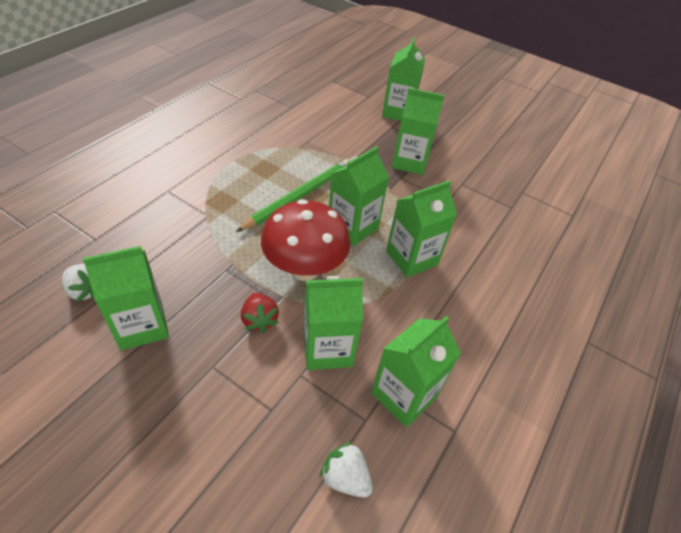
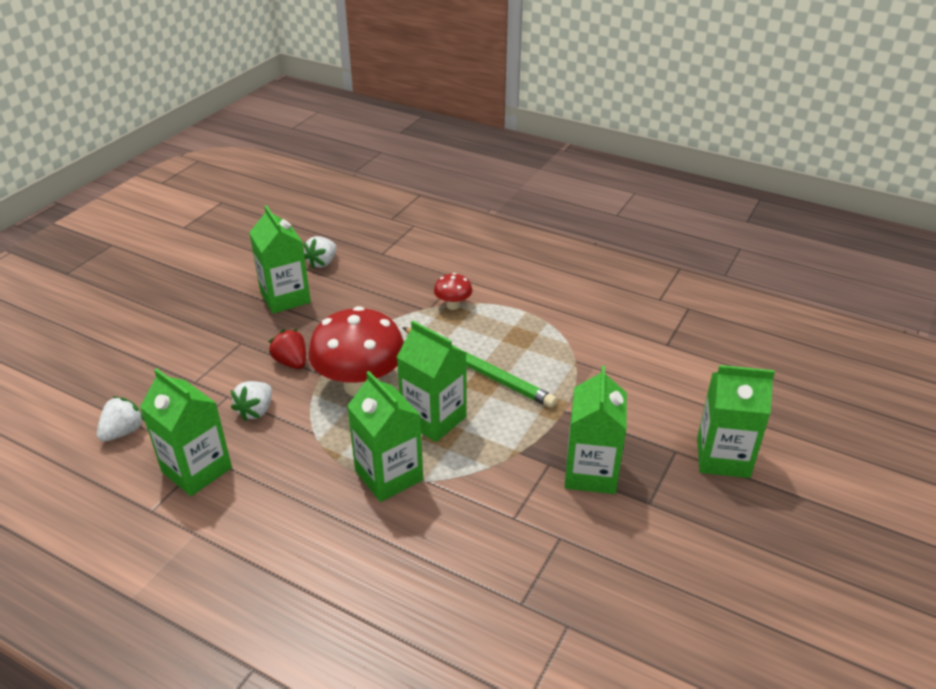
camera: 90 degrees right, 10 degrees down
(208, 199) = (453, 305): none -> red mushroom
(259, 320) = (291, 362): red strawberry -> red strawberry turned 75 degrees clockwise
(327, 348) = (256, 411): green carton -> white strawberry

